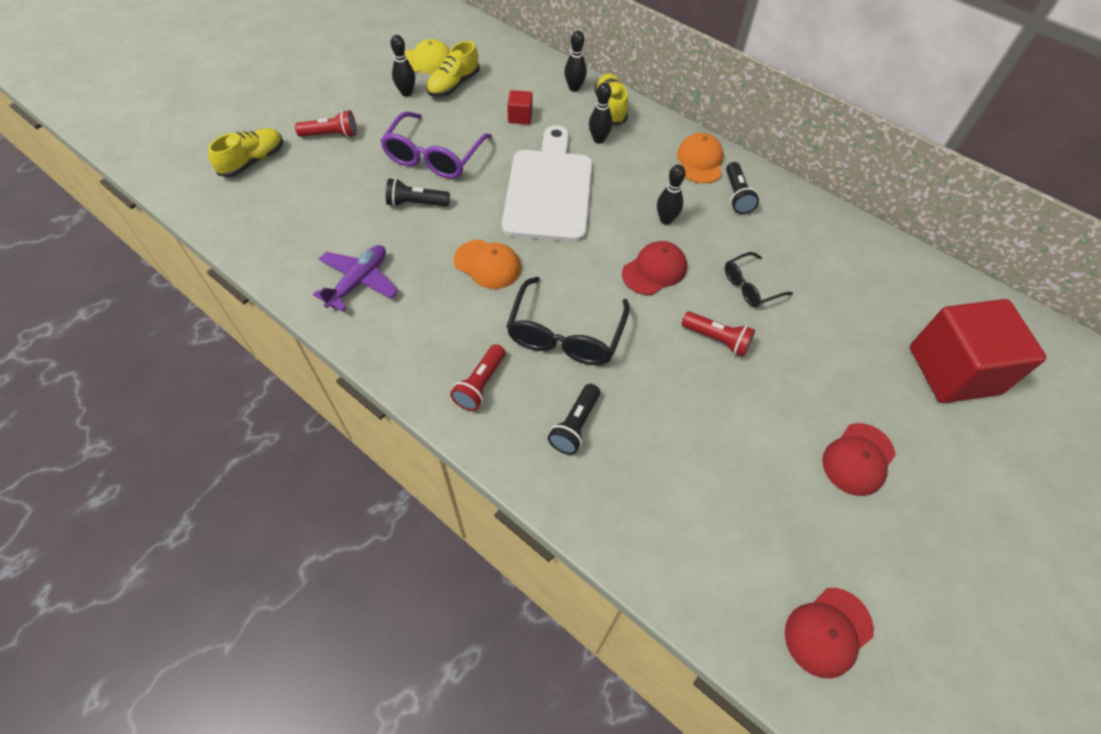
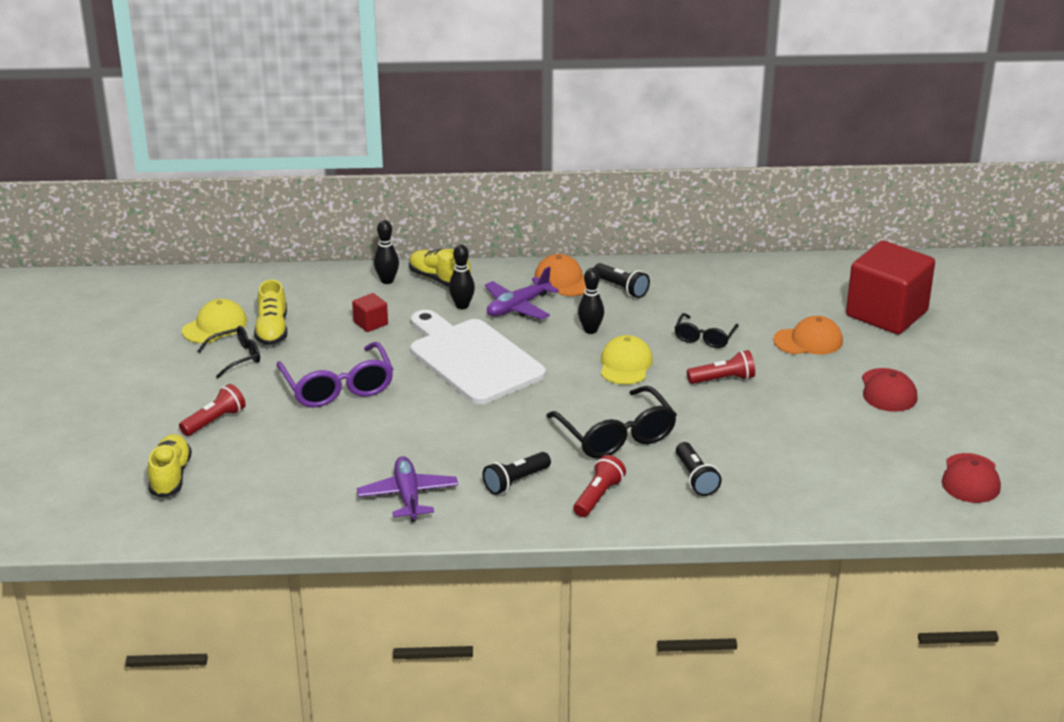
camera: 40 degrees left, 25 degrees down
(406, 93) = (236, 357): black bowling pin -> black glasses
(416, 203) = (374, 424): black flashlight -> black flashlight (515, 482)
(480, 384) = (598, 496): red flashlight -> red flashlight turned 135 degrees counterclockwise
(487, 264) = (495, 429): orange cap -> orange cap (808, 341)
(637, 165) = (518, 307): none -> purple plane
(654, 270) = (625, 364): red cap -> yellow cap

